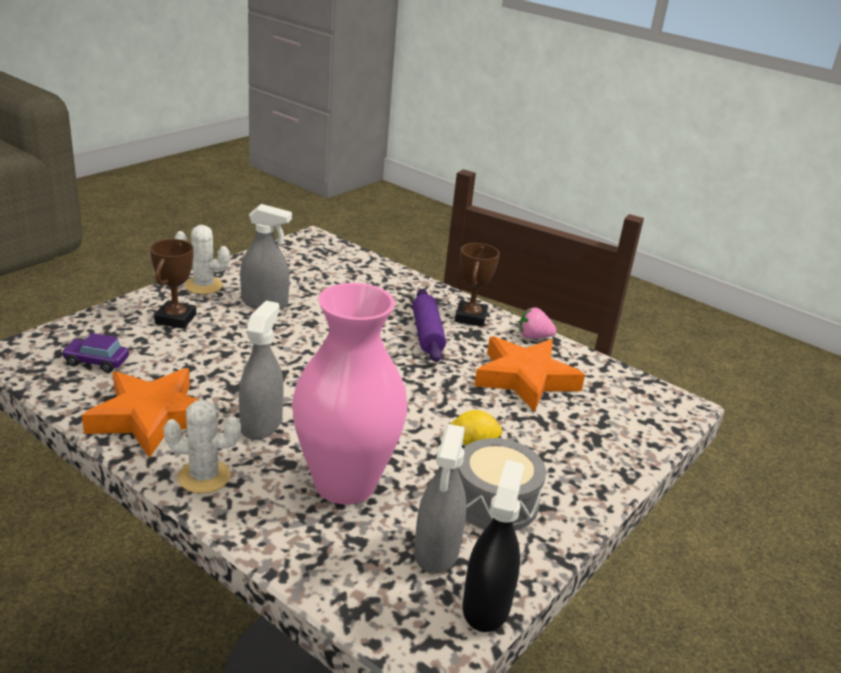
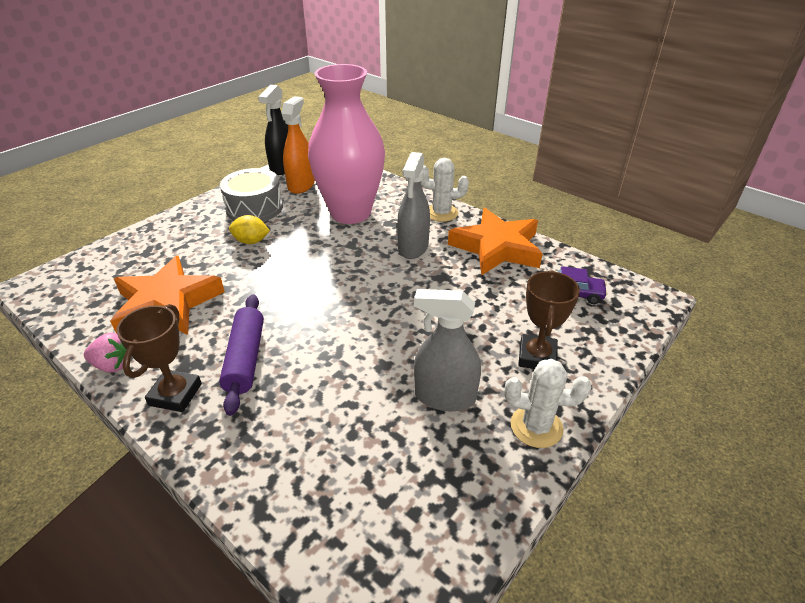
camera: 175 degrees left, 10 degrees up
(436, 551) = (301, 185): grey spray bottle -> orange spray bottle

